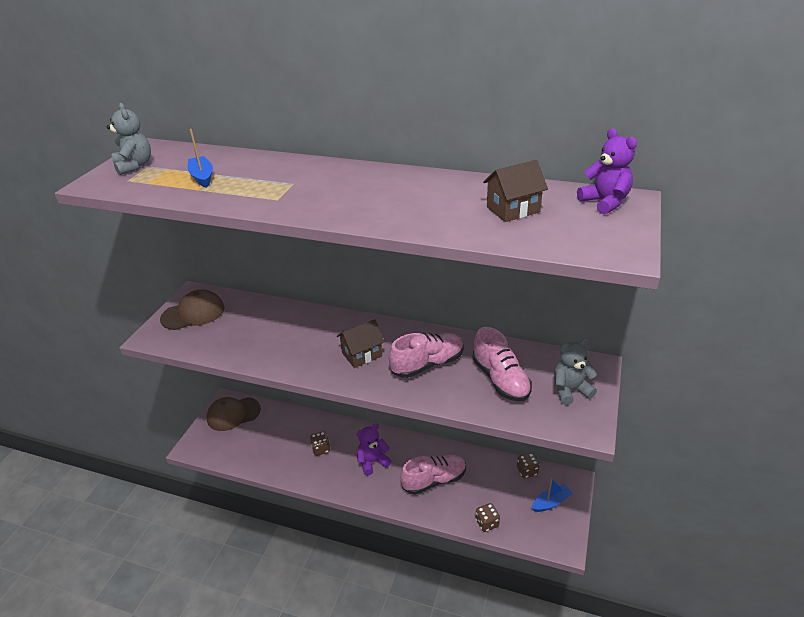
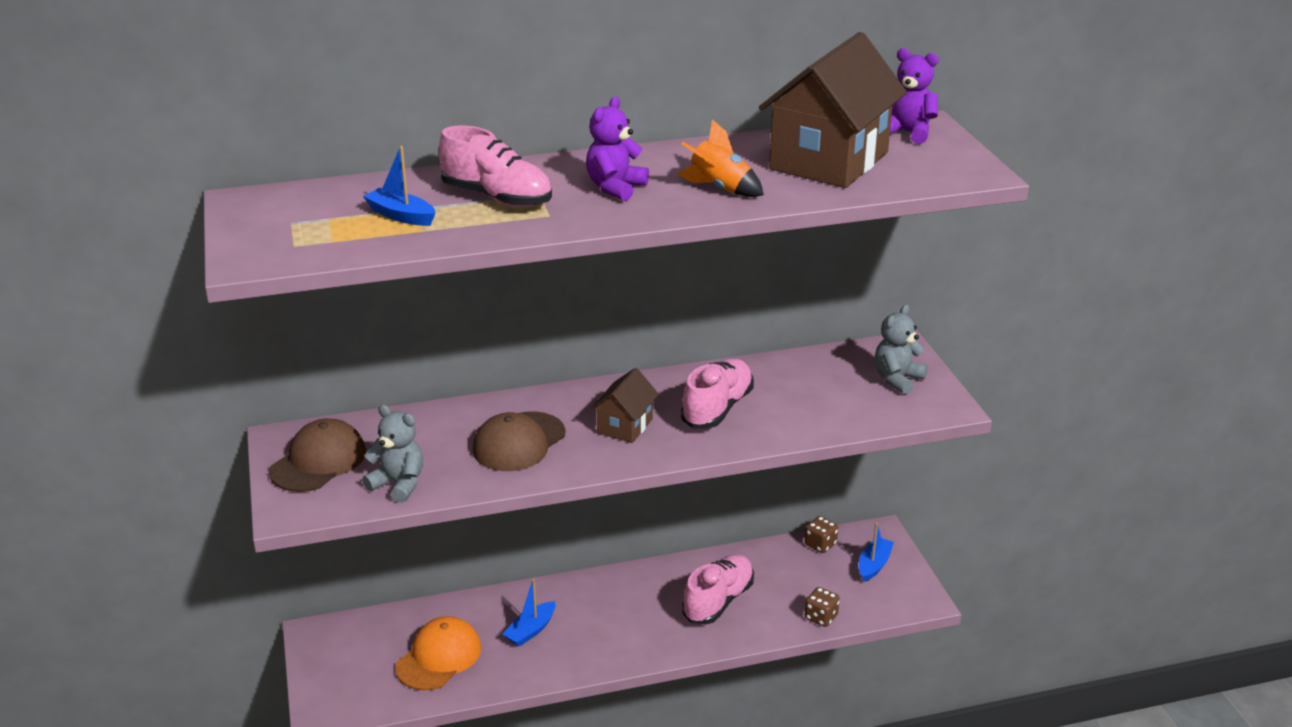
camera: 35 degrees left, 5 degrees down
(134, 166) = (269, 227): grey teddy bear -> grey teddy bear (398, 484)
(233, 414) = (346, 644): brown cap -> brown cap (519, 442)
(265, 443) = (439, 657): none -> orange cap
(321, 449) = (531, 630): brown dice -> blue boat
(372, 462) = (618, 615): purple teddy bear -> purple teddy bear (615, 188)
(406, 210) = (720, 188): none -> orange rocket
(500, 379) = (815, 395): pink shoe -> pink shoe (497, 197)
(513, 209) = (829, 161): brown house -> brown house, size x2.01

